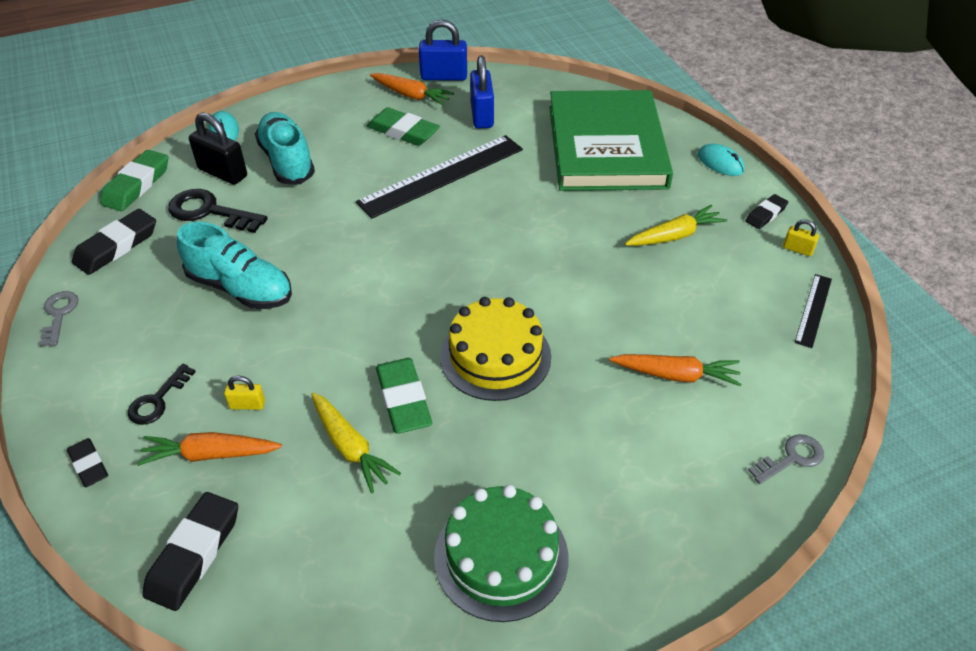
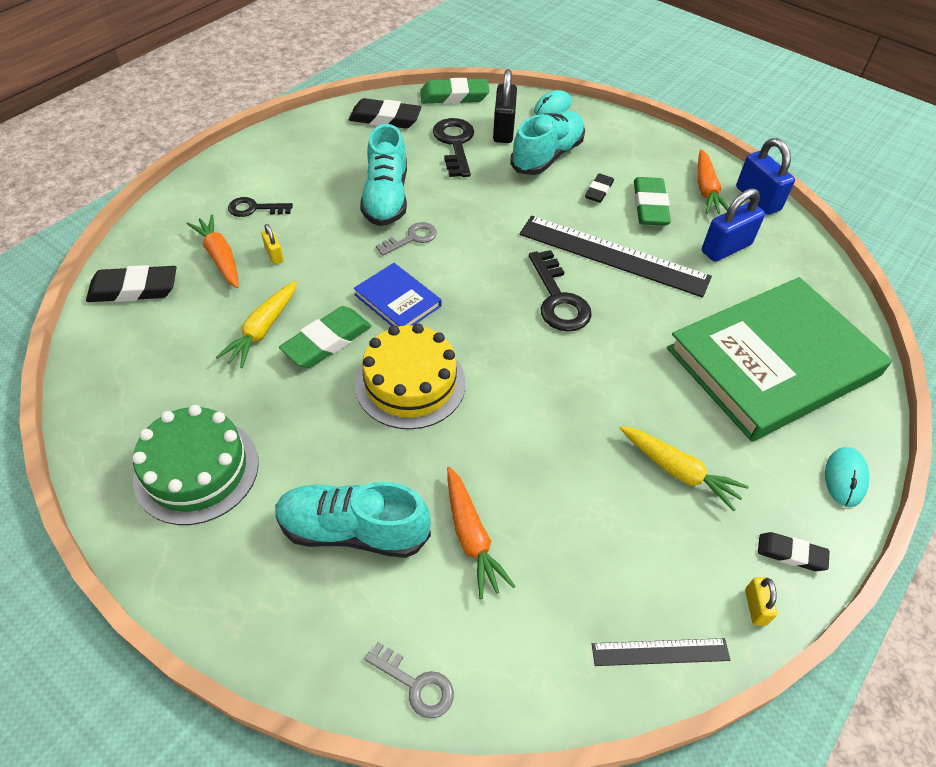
camera: 60 degrees right, 5 degrees up
(59, 314) = (304, 126): grey key -> grey key (412, 238)
(89, 465) = (184, 205): black eraser -> black eraser (598, 191)
(389, 329) = (397, 300): none -> blue book
(465, 226) = (558, 299): none -> black key
(633, 451) = (353, 530): none -> turquoise shoe

